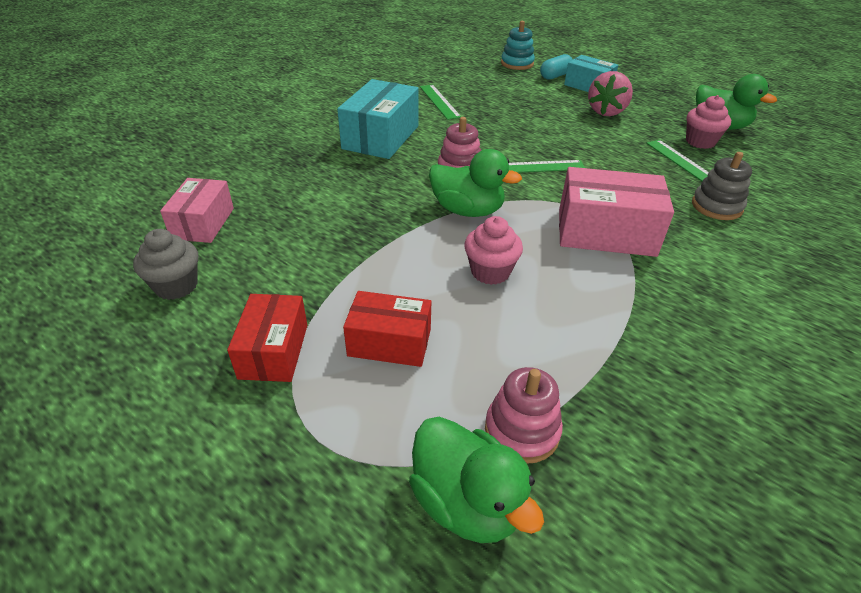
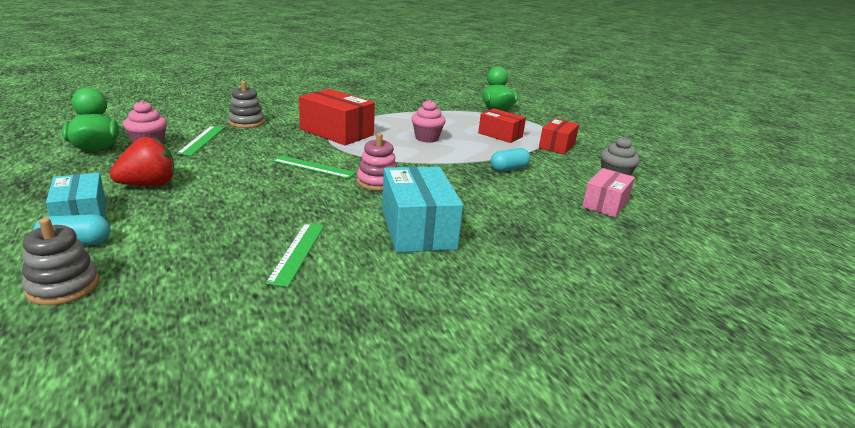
camera: 155 degrees left, 15 degrees down
(336, 244) = (509, 169): none -> turquoise capsule
(381, 137) = (417, 228): turquoise box -> turquoise box turned 60 degrees counterclockwise
(467, 210) = (405, 161): green duck -> none
(517, 63) = (63, 286): turquoise stacking toy -> grey stacking toy
(522, 431) = (465, 111): pink stacking toy -> none
(606, 111) = (149, 185): pink strawberry -> red strawberry
(606, 232) = (336, 132): pink box -> red box

